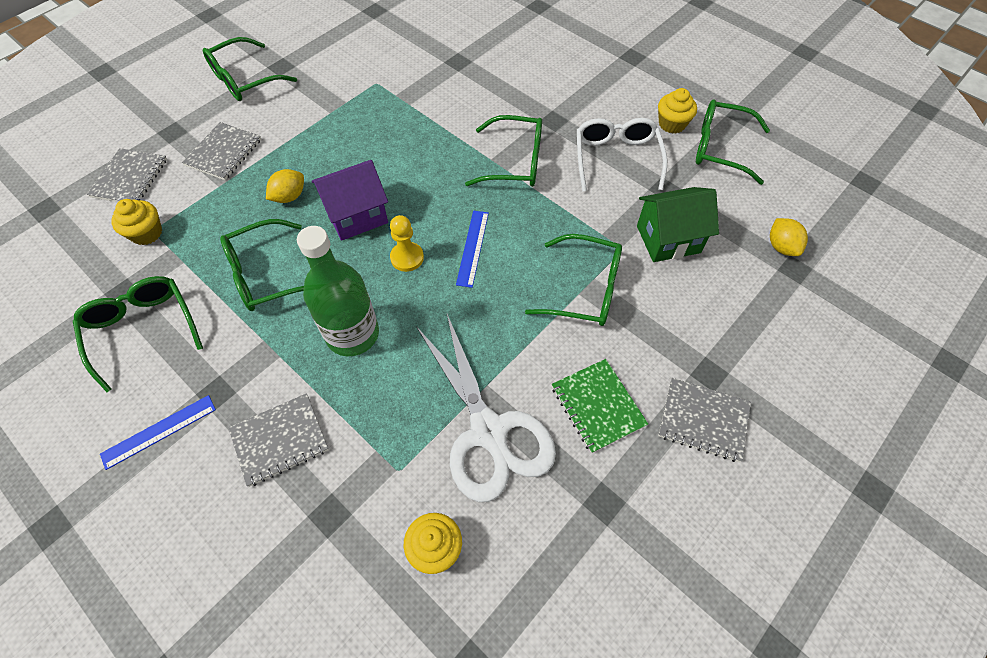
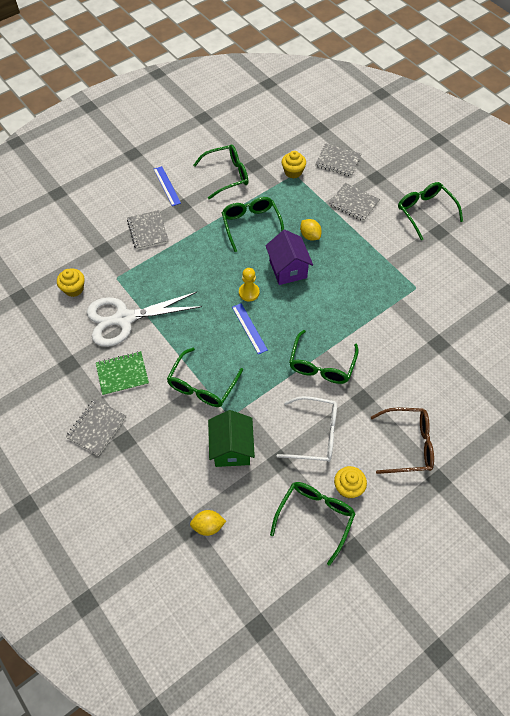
camera: 100 degrees right, 0 degrees up
(352, 334) = (201, 263): green bottle -> none
(473, 248) = (249, 328): blue ruler -> blue ruler turned 45 degrees clockwise
(599, 80) = (407, 444): none -> brown glasses

